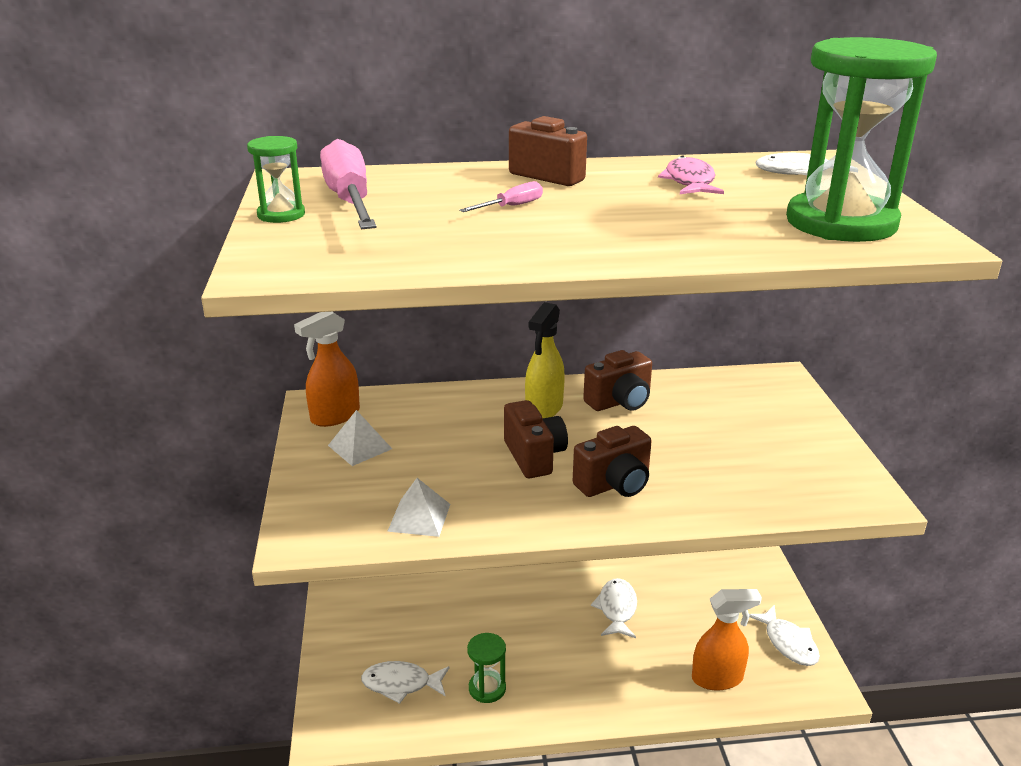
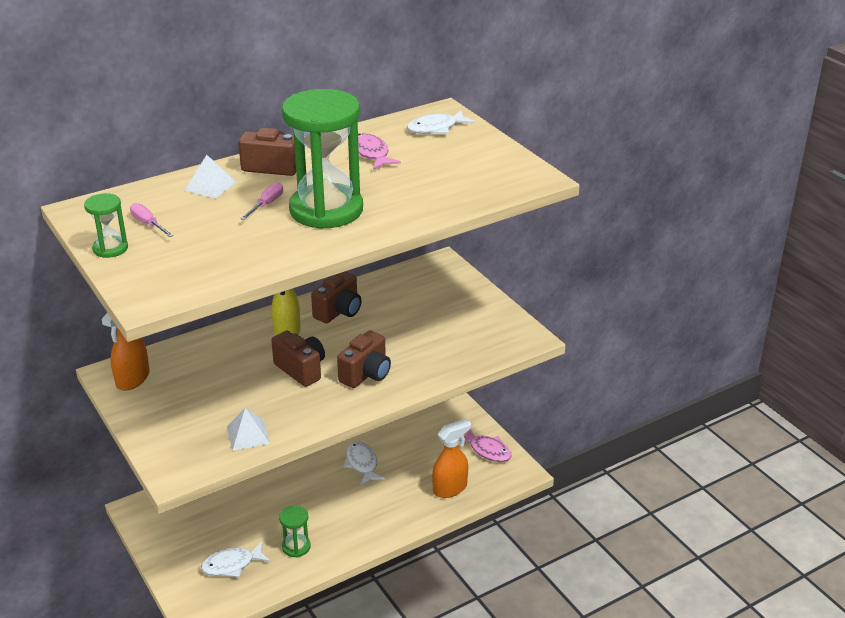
camera: 25 degrees left, 5 degrees up
(350, 201) = (148, 224): pink screwdriver -> pink screwdriver, size x0.44
(360, 447) = (170, 397): white pyramid -> white pyramid (210, 186)
(788, 643) = (487, 450): white fish -> pink fish
(841, 223) = (481, 173): green hourglass -> green hourglass (326, 210)

